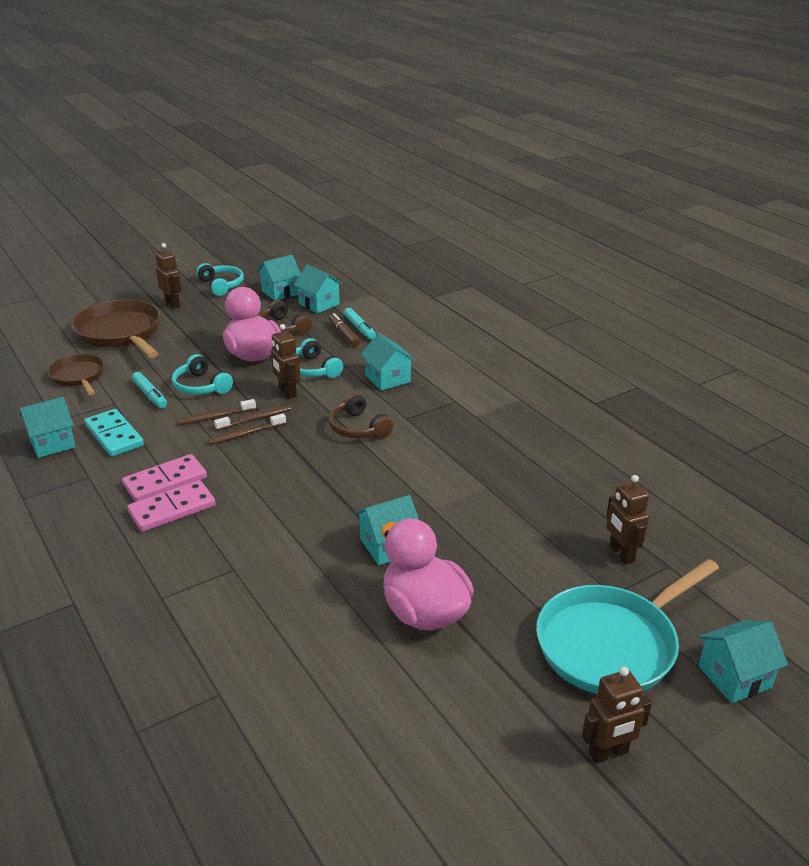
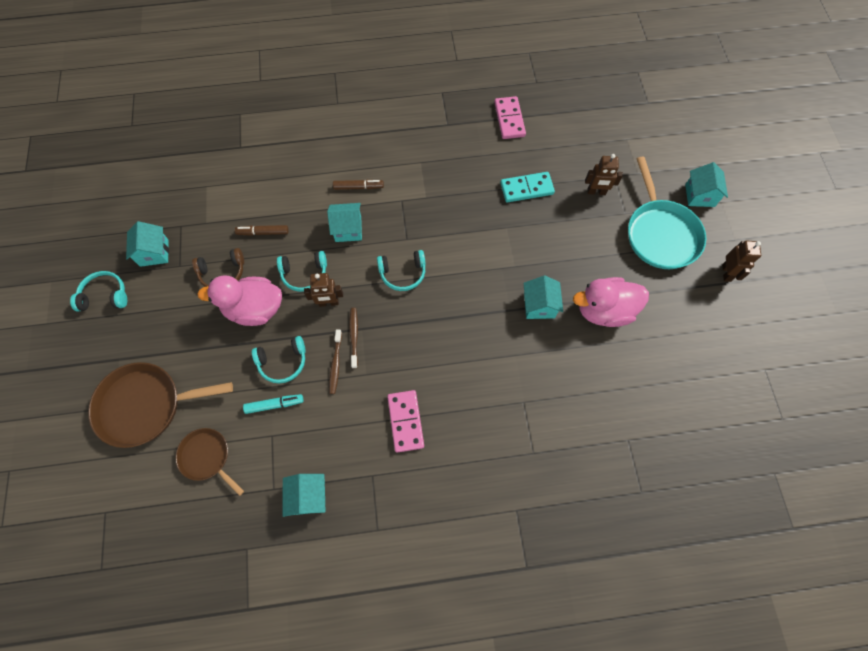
camera: 65 degrees left, 35 degrees up
(78, 376) = (207, 457): brown pan -> brown pan turned 45 degrees clockwise
(114, 436) = (323, 446): turquoise domino -> turquoise domino (526, 189)
(172, 509) = (441, 424): pink domino -> pink domino (509, 119)
(173, 304) = (115, 347): brown robot -> none
(245, 434) = (371, 349): brown toothbrush -> none
(319, 304) = (197, 231): turquoise house -> none
(358, 428) = (403, 273): brown headphones -> turquoise headphones
(359, 328) = (259, 218): turquoise marker -> none
(447, 370) = (358, 187): none -> brown marker

